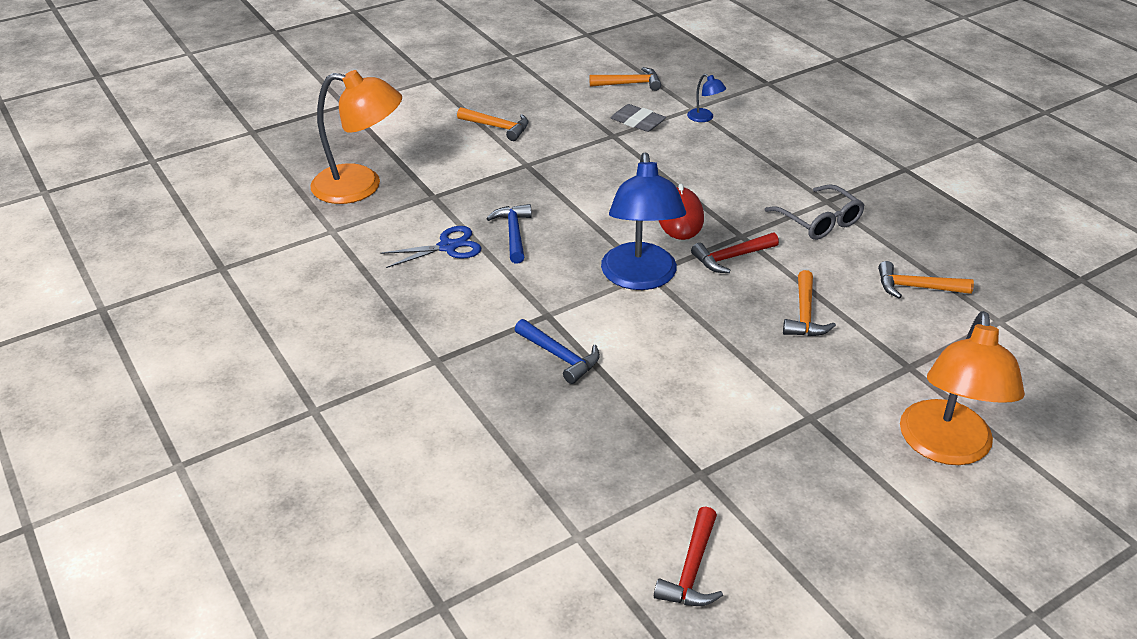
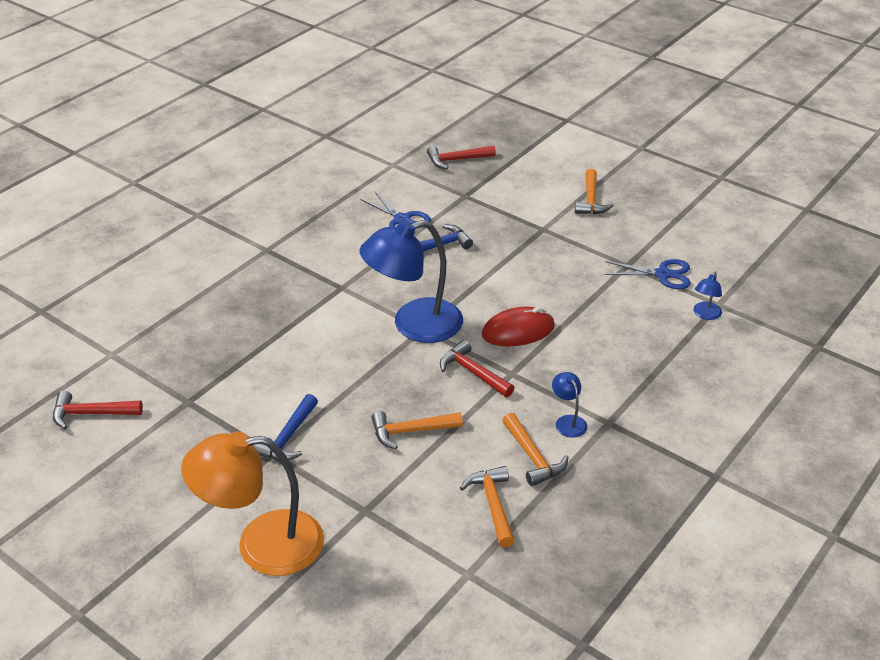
camera: 70 degrees right, 0 degrees up
(361, 186) = (456, 160): orange lamp -> red hammer
(560, 356) = (294, 305): blue hammer -> blue hammer (288, 437)
(629, 84) = (731, 255): orange hammer -> orange hammer (533, 457)
(637, 122) = (663, 274): grey eraser -> blue scissors
(819, 221) = (568, 421): grey glasses -> blue lamp

